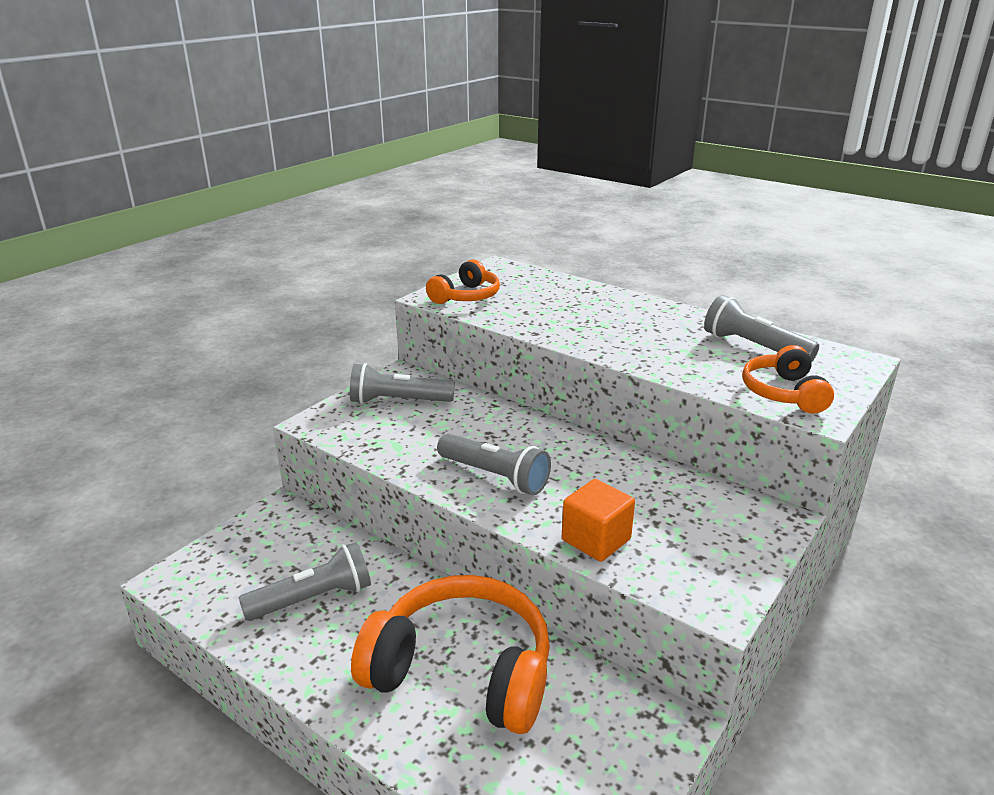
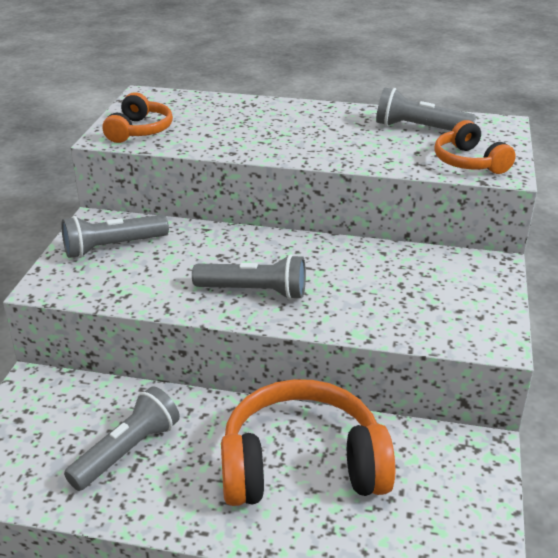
camera: 25 degrees left, 5 degrees up
(596, 539) = (374, 320): orange cube -> none

